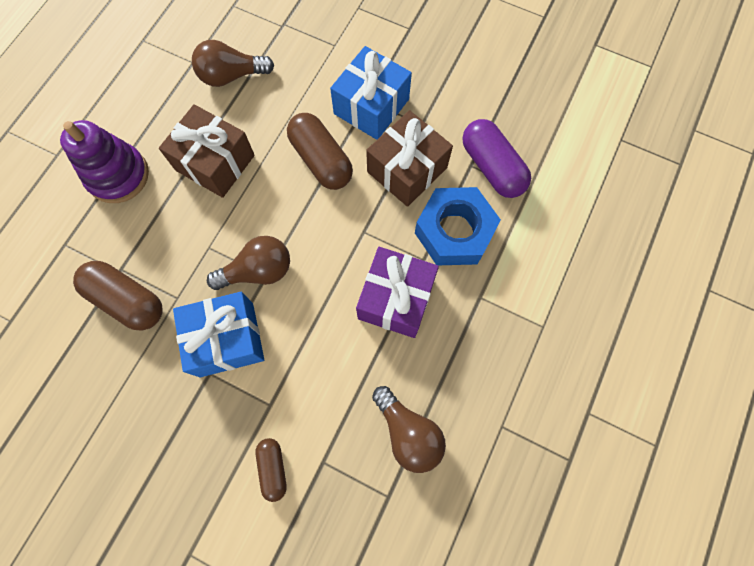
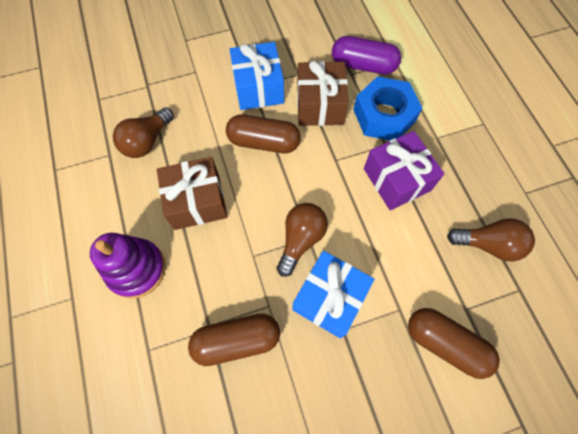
camera: 45 degrees left, 5 degrees down
(273, 468) = (445, 343): brown capsule -> brown capsule, size x1.73

